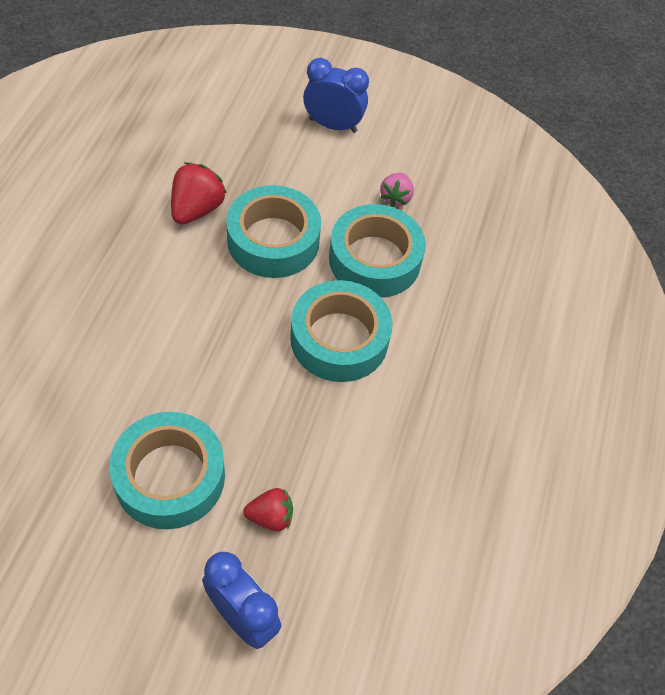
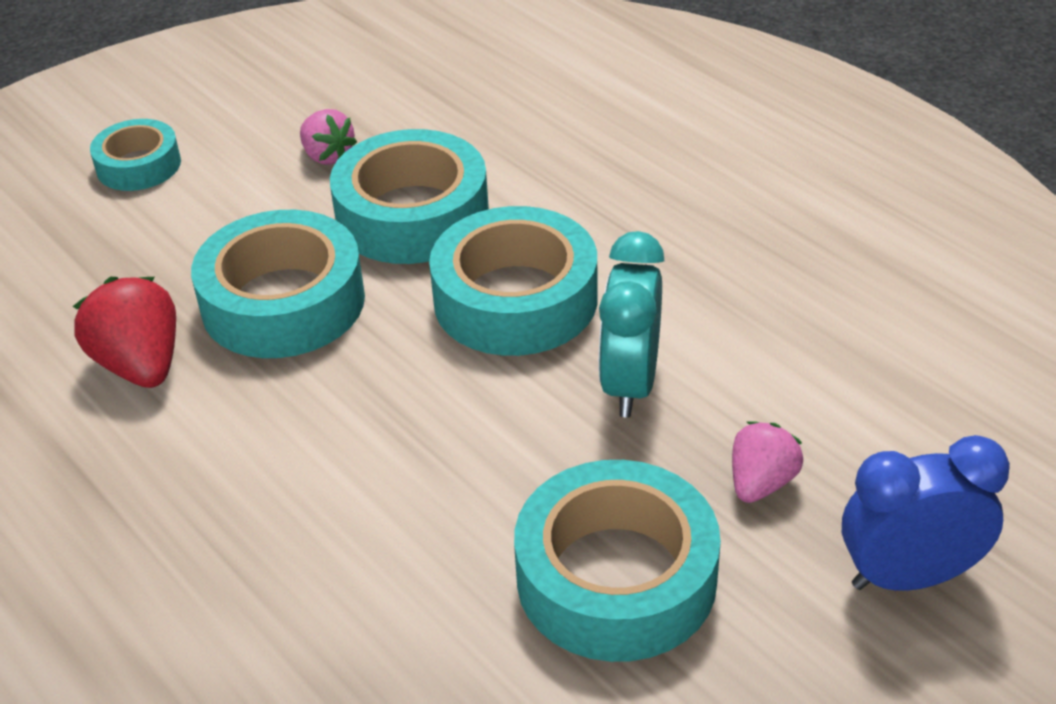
camera: 50 degrees left, 15 degrees down
(270, 517) = (761, 483): red strawberry -> pink strawberry
(308, 422) = (630, 384): none -> turquoise clock
(333, 125) = (138, 165): blue clock -> turquoise tape

